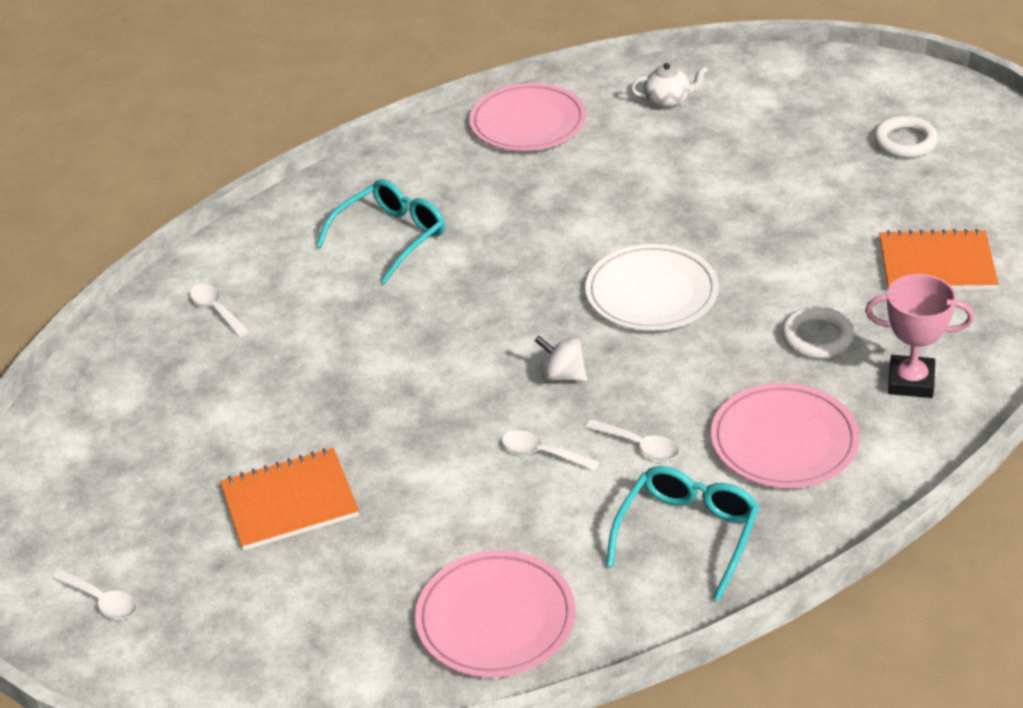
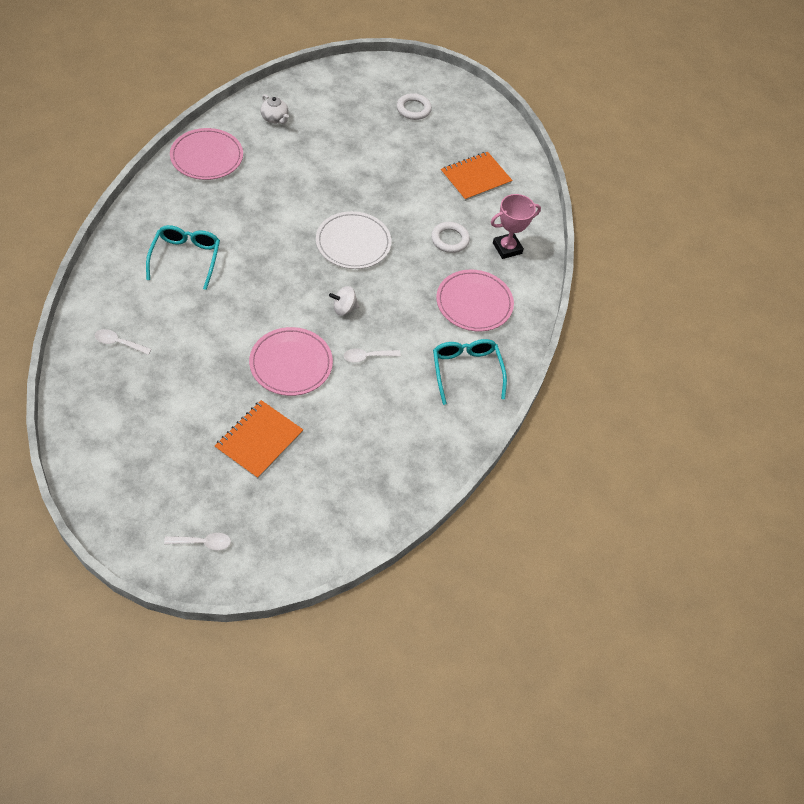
camera: 45 degrees left, 15 degrees up
(495, 619) = (412, 455): pink plate -> pink plate (291, 364)
(639, 445) = (410, 333): white spoon -> none
(668, 101) = (275, 119): white teapot -> white teapot turned 90 degrees clockwise

